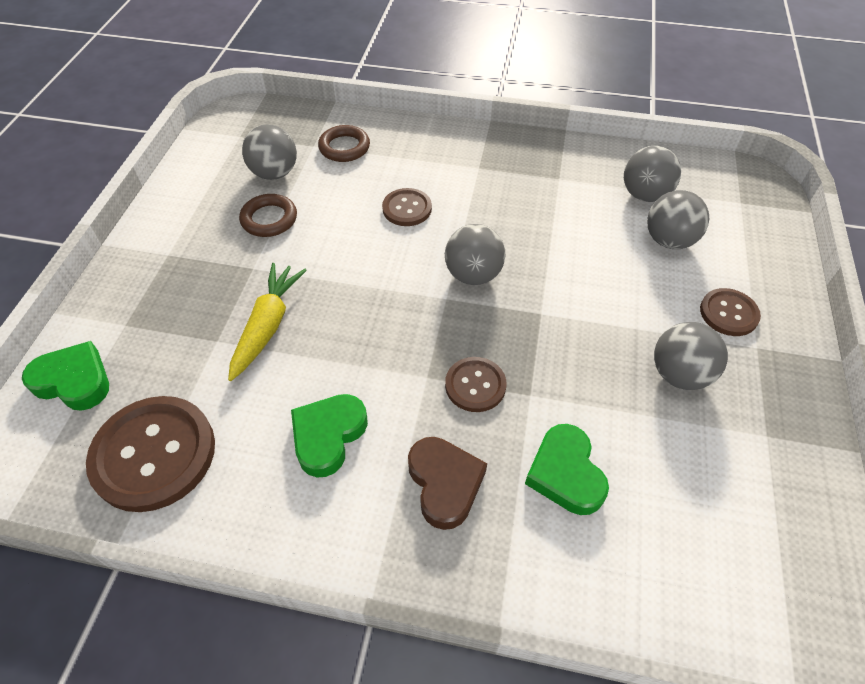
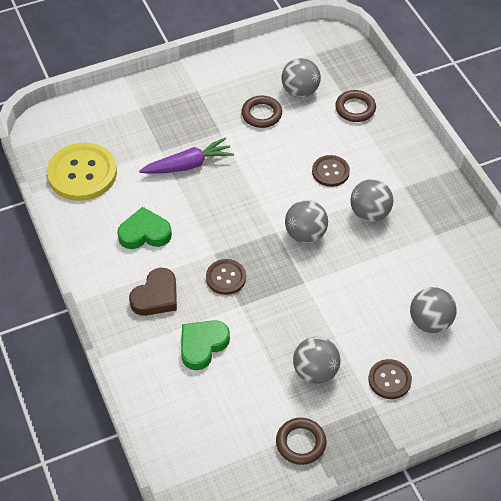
camera: 55 degrees right, 0 degrees up
(74, 381) = (94, 114): green heart -> none
(154, 454) = (82, 173): brown button -> yellow button
(268, 325) = (188, 165): yellow carrot -> purple carrot
(644, 195) = (464, 290): grey ball -> grey ball (370, 213)
(782, 449) = (301, 443): none -> brown ring

